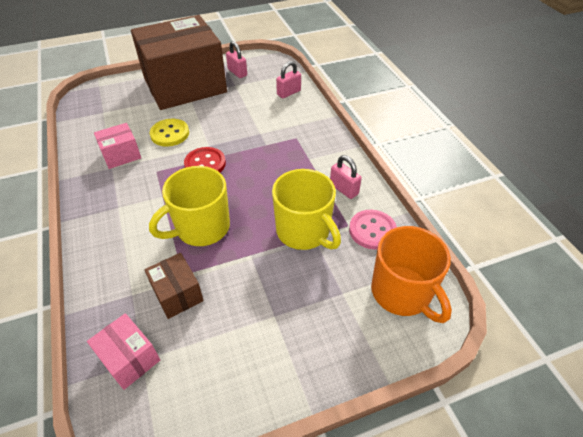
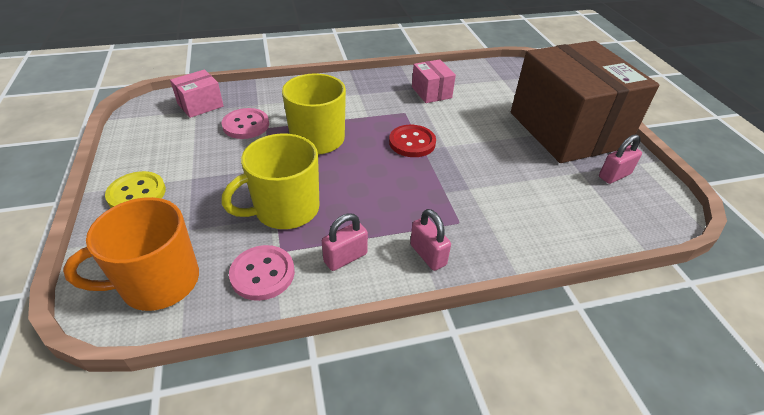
camera: 95 degrees right, 5 degrees down
(170, 134) = (466, 119): yellow button -> yellow button (137, 194)
(177, 294) = (246, 125): brown box -> pink button
(289, 93) = (573, 226): pink padlock -> pink padlock (428, 255)

